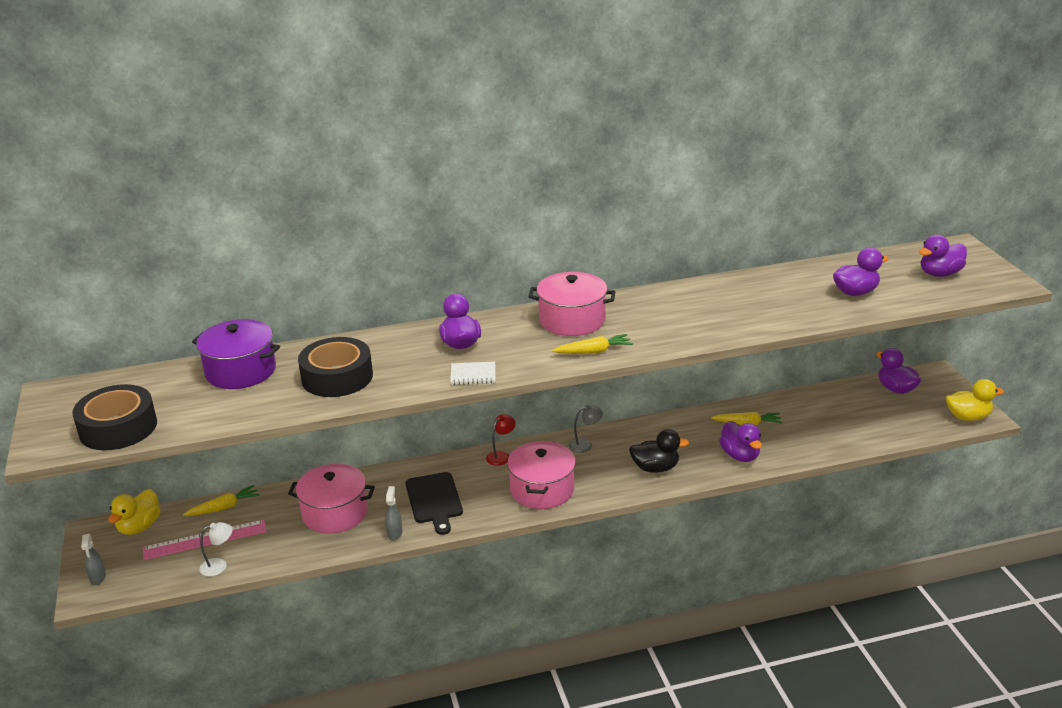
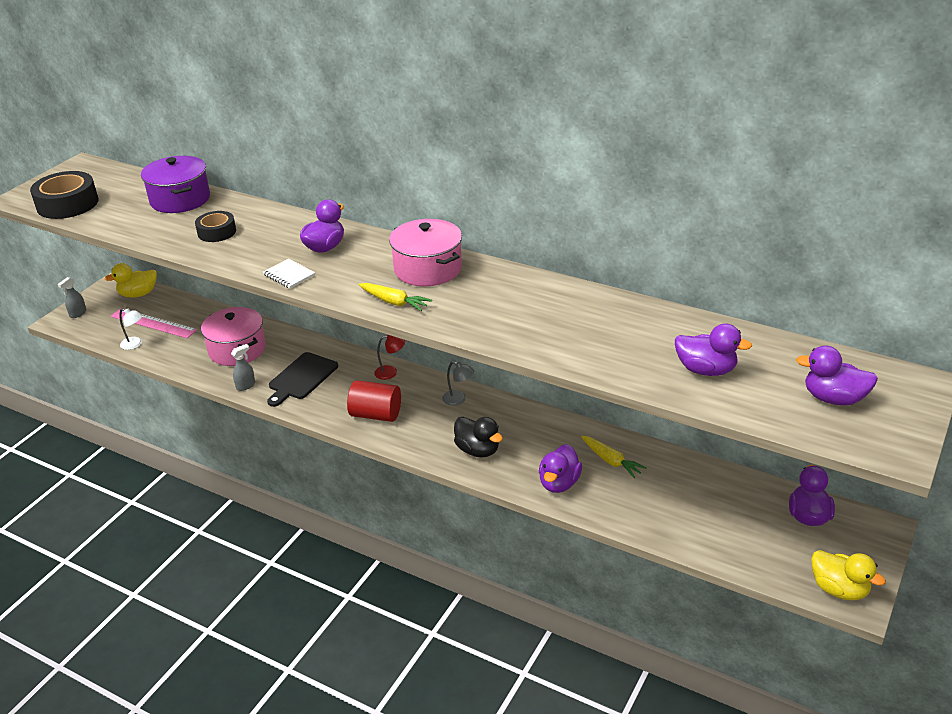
camera: 45 degrees right, 5 degrees up
(224, 507) = (191, 308): yellow carrot -> none
(337, 377) = (217, 232): black tape -> black tape, size x0.60
(542, 489) = (376, 414): pink pot -> red cylinder

